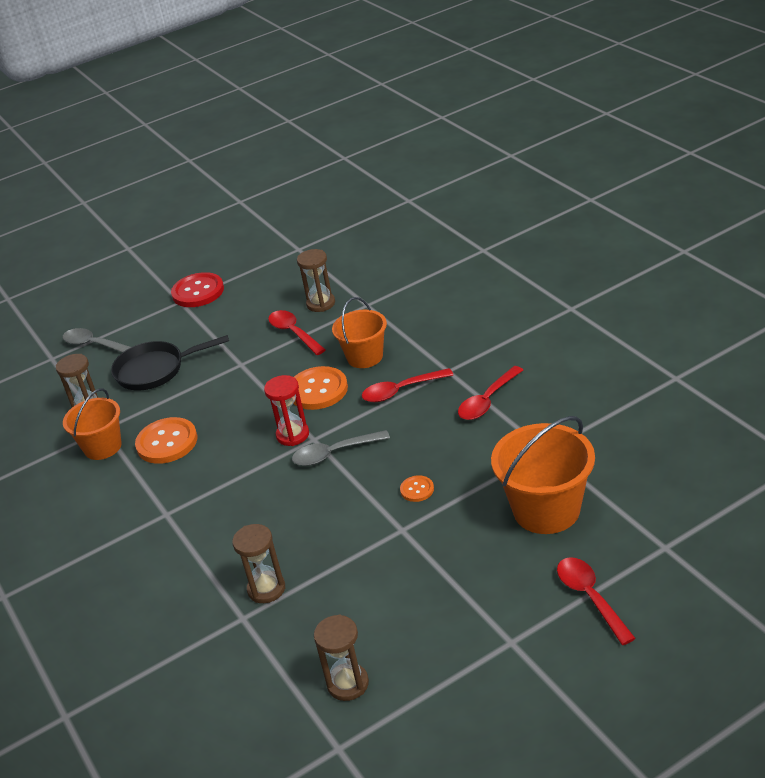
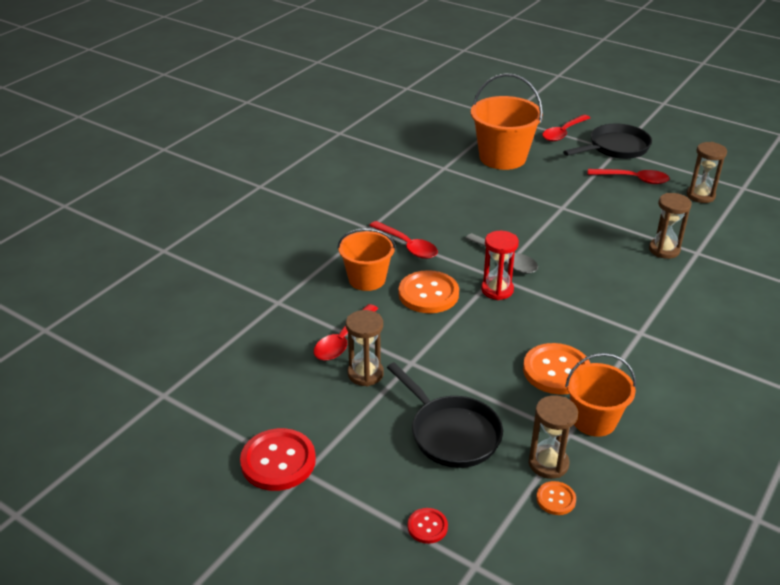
camera: 120 degrees left, 0 degrees up
(94, 345) = (427, 526): grey spoon -> red button
(321, 303) = (283, 336): brown hourglass -> brown hourglass (365, 374)
(417, 489) = (519, 210): orange button -> orange button (556, 499)
(487, 401) = (400, 201): red spoon -> red spoon (633, 179)
(519, 642) = (615, 148): none -> black pan

